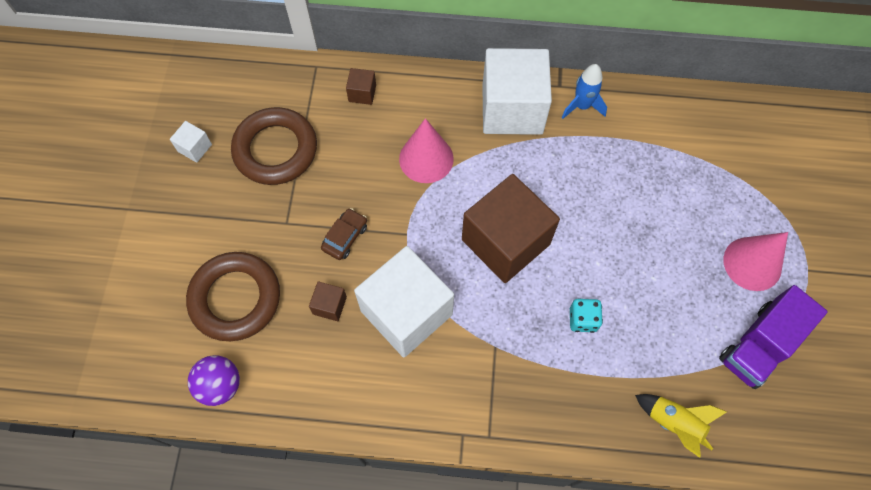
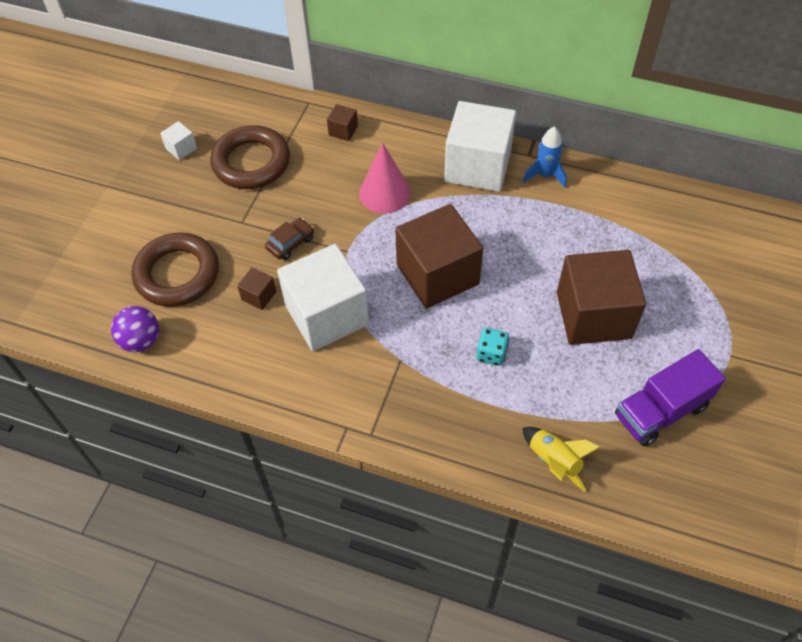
camera: 15 degrees right, 10 degrees down
(670, 255) = (593, 315): none -> brown cube
(752, 263) = (674, 338): pink cone -> none

